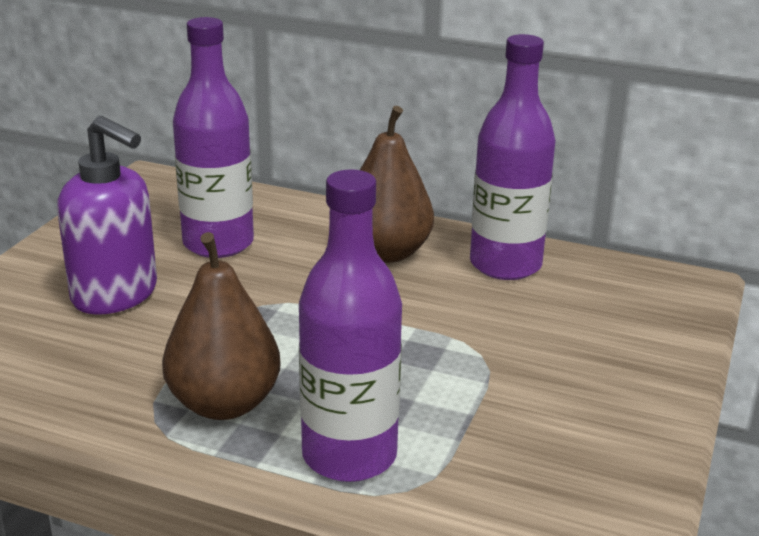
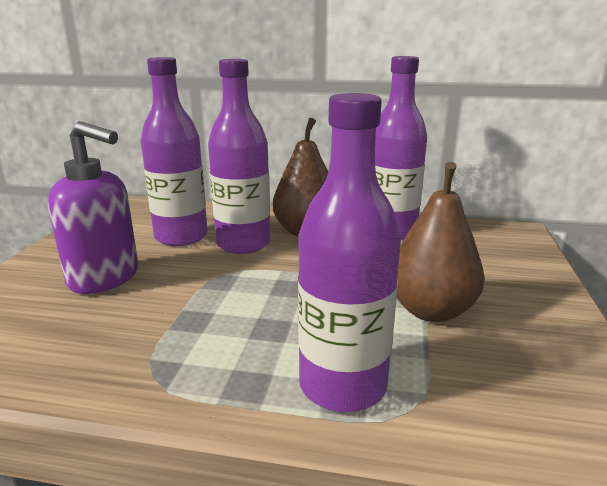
camera: 10 degrees left, 5 degrees down
(224, 404) = (215, 353): brown pear -> brown pear (431, 310)
(296, 263) = (243, 244): none -> purple bottle

